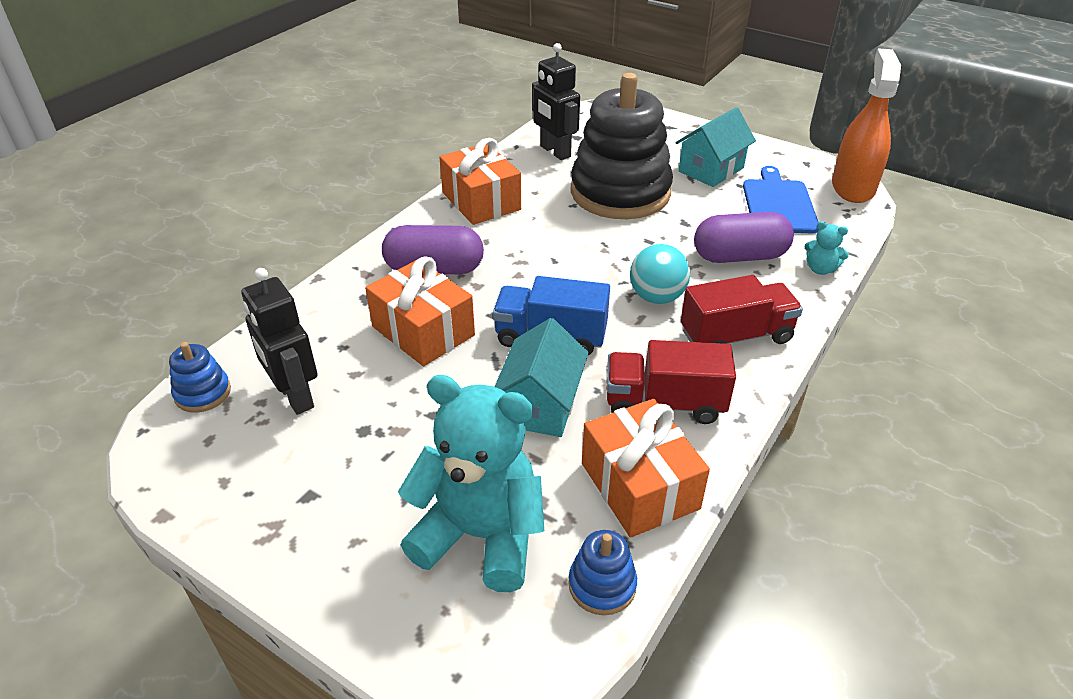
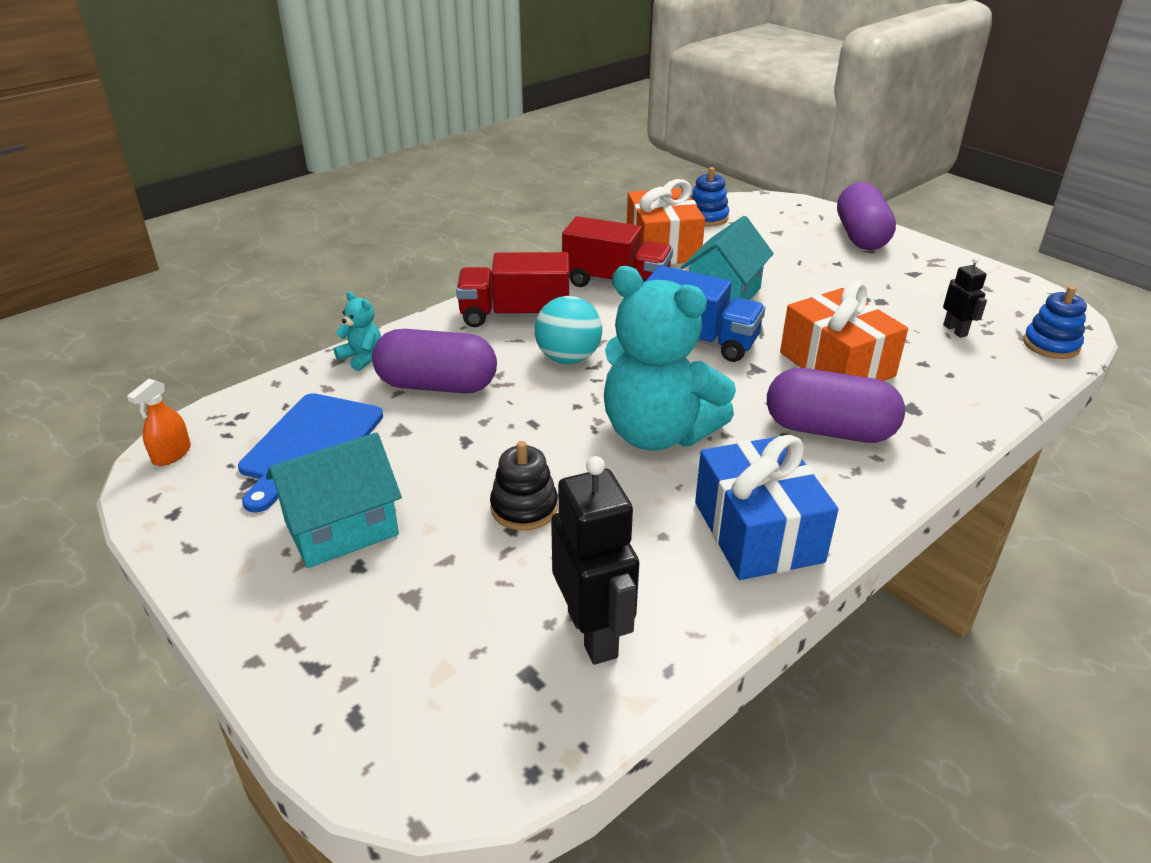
camera: 165 degrees left, 5 degrees down
(295, 396) = (955, 330): black robot -> black robot, size x0.54
(362, 579) = (861, 236): none -> purple capsule
(480, 535) = (782, 242): turquoise teddy bear -> turquoise teddy bear (657, 433)
(481, 201) = (758, 532): orange gift -> blue gift
(620, 192) = (524, 508): black stacking toy -> black stacking toy, size x0.41
(853, 187) = (172, 454): orange spray bottle -> orange spray bottle, size x0.42

